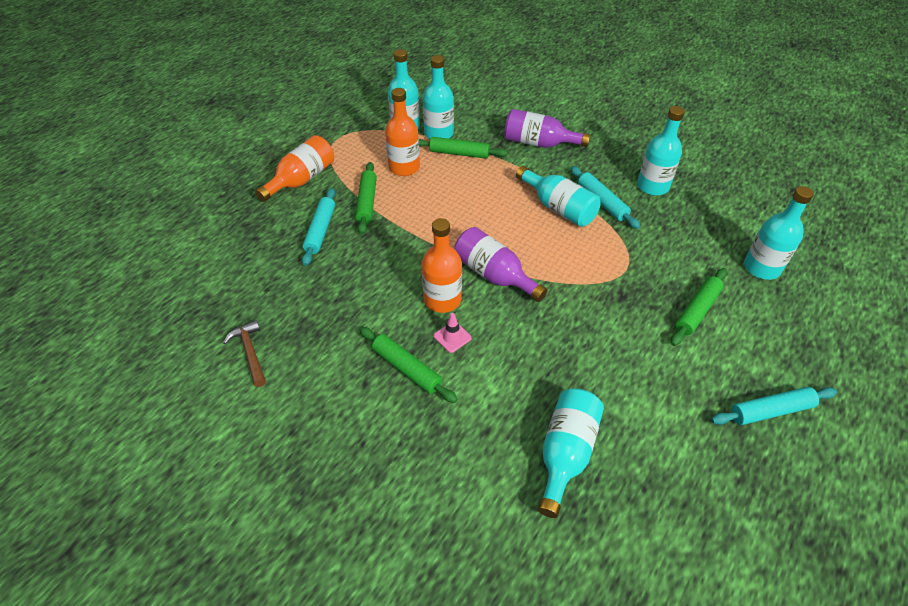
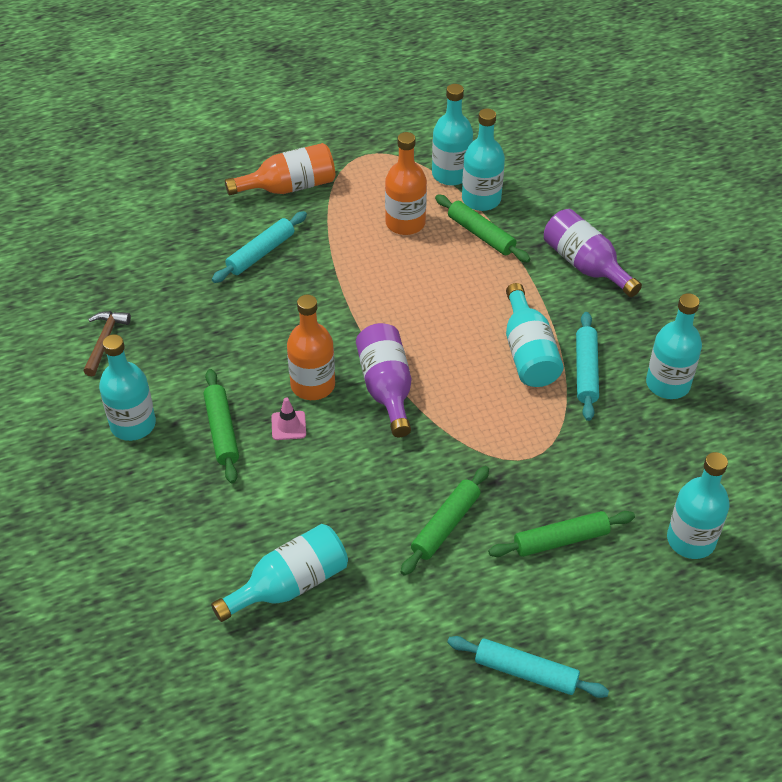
camera: 35 degrees right, 0 degrees up
(331, 404) = (133, 424): none -> turquoise bottle
(367, 202) = (332, 244): green rolling pin -> green rolling pin (445, 525)

